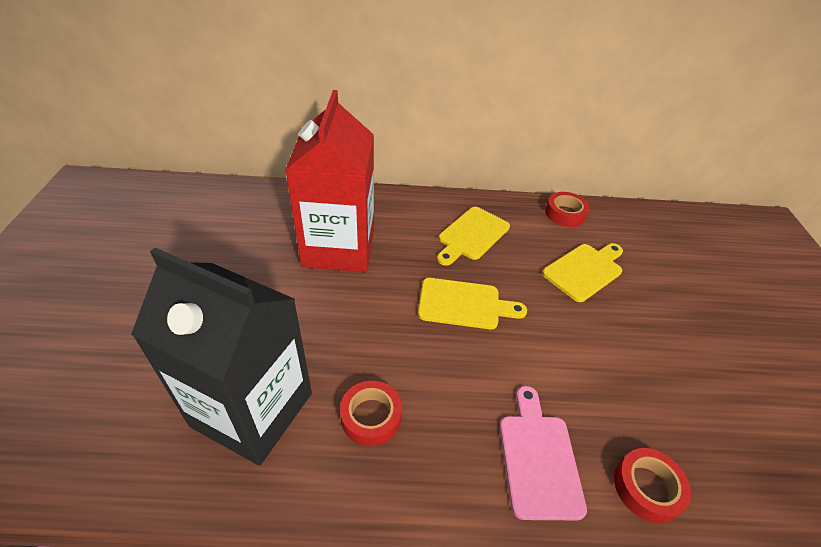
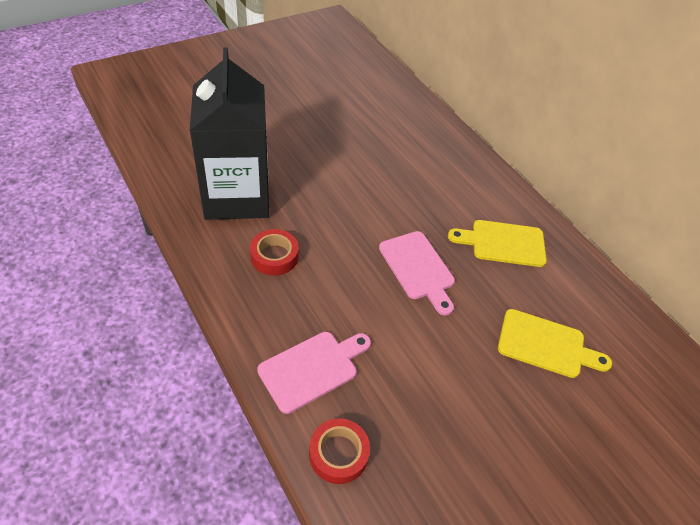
camera: 55 degrees right, 5 degrees up
(339, 248) = (403, 169): red carton -> none
(464, 304) = (418, 268): yellow cutting board -> pink cutting board
(565, 214) = (613, 304): red tape -> none

